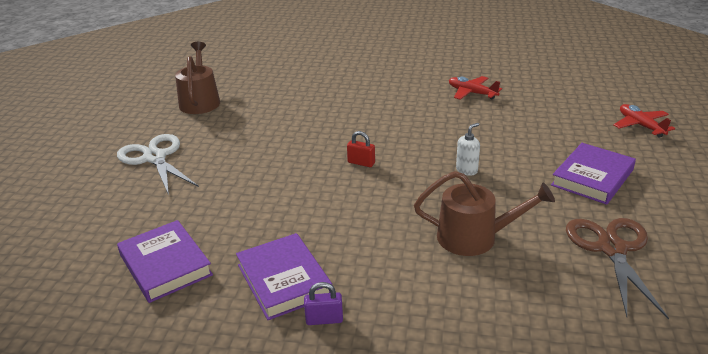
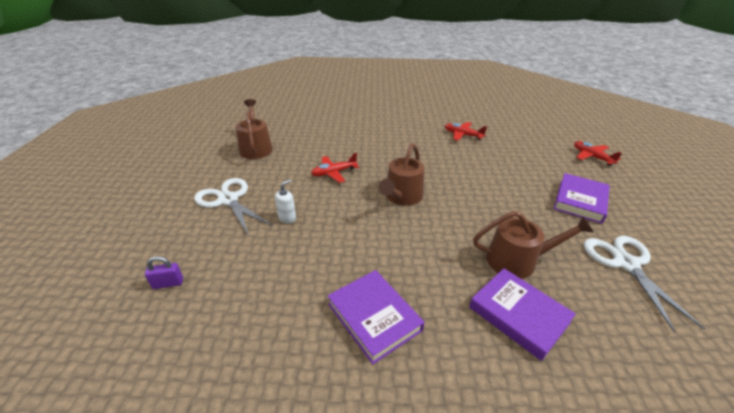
camera: 10 degrees left, 5 degrees up
(165, 265) = (261, 309): purple book -> purple book (518, 314)
(287, 133) = (334, 173): none -> red plane
(324, 319) = (424, 358): purple padlock -> purple padlock (168, 283)
(361, 163) = (401, 196): red padlock -> brown watering can
(467, 170) = (485, 199): white soap dispenser -> white soap dispenser (287, 218)
(612, 249) = (626, 263): brown scissors -> white scissors

